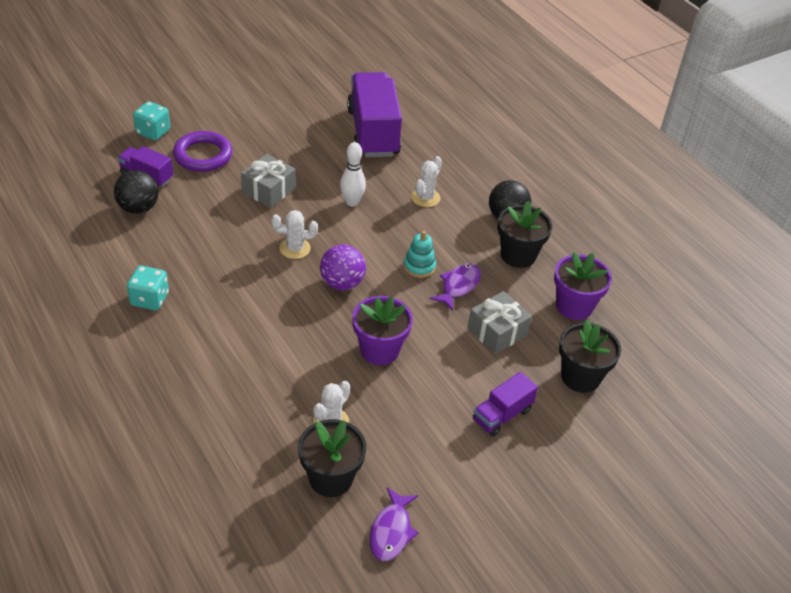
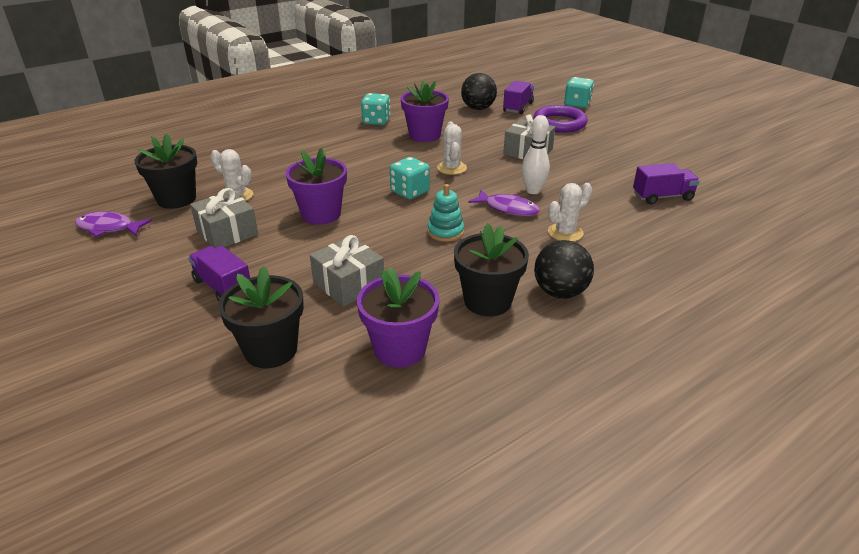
camera: 90 degrees right, 10 degrees down
(206, 260) = (424, 135): none -> purple flower pot
(342, 283) = (410, 192): purple ball -> turquoise dice
(373, 132) = (662, 197): purple truck -> purple truck, size x0.50
(409, 422) = (227, 232): none -> grey gift
(425, 198) = (565, 233): white cactus -> white cactus turned 60 degrees counterclockwise
(458, 286) = (420, 257): purple fish -> purple fish (508, 208)

